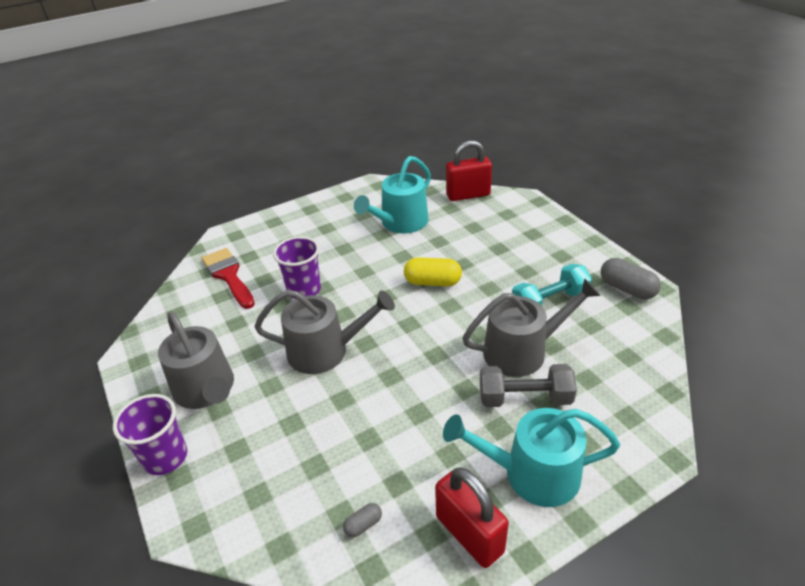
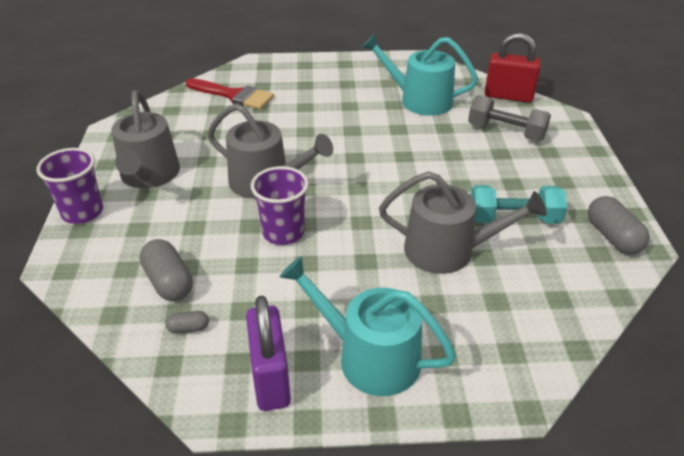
camera: 25 degrees right, 0 degrees up
(228, 276) = (234, 95): red brush -> red brush turned 120 degrees clockwise
(304, 290) = (287, 127): purple cup -> purple cup (283, 232)
(310, 489) = (169, 282): none -> grey capsule
(400, 223) = (419, 100): turquoise watering can -> turquoise watering can turned 45 degrees clockwise
(432, 282) = (409, 160): yellow capsule -> none
(469, 534) = (270, 378): red padlock -> purple padlock
(525, 398) = (416, 291): grey dumbbell -> grey dumbbell (506, 132)

